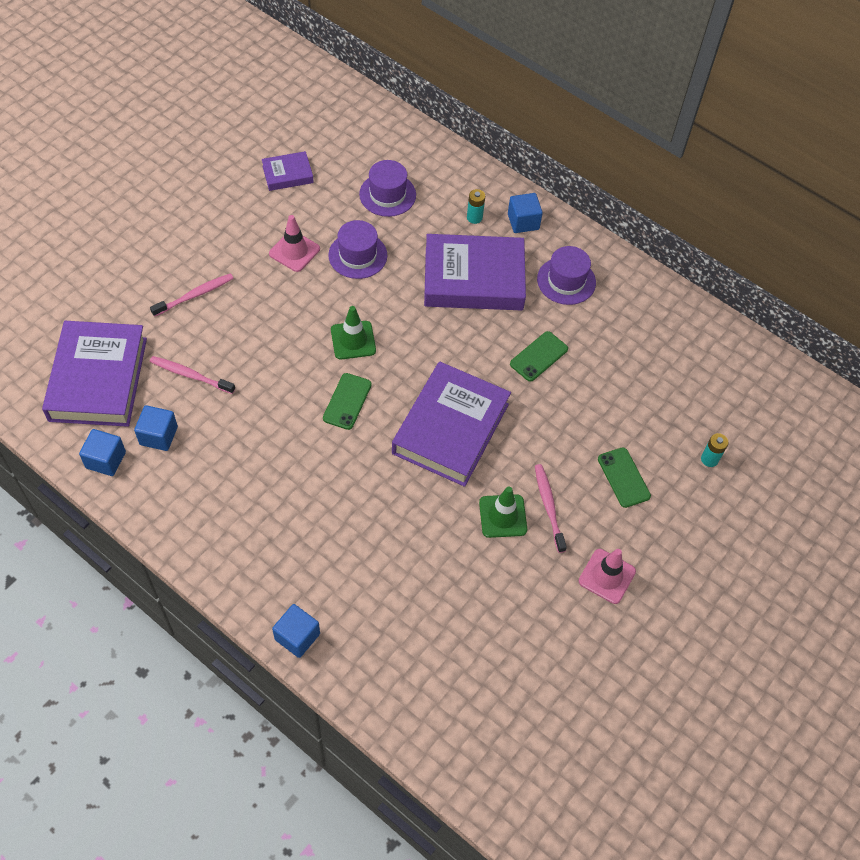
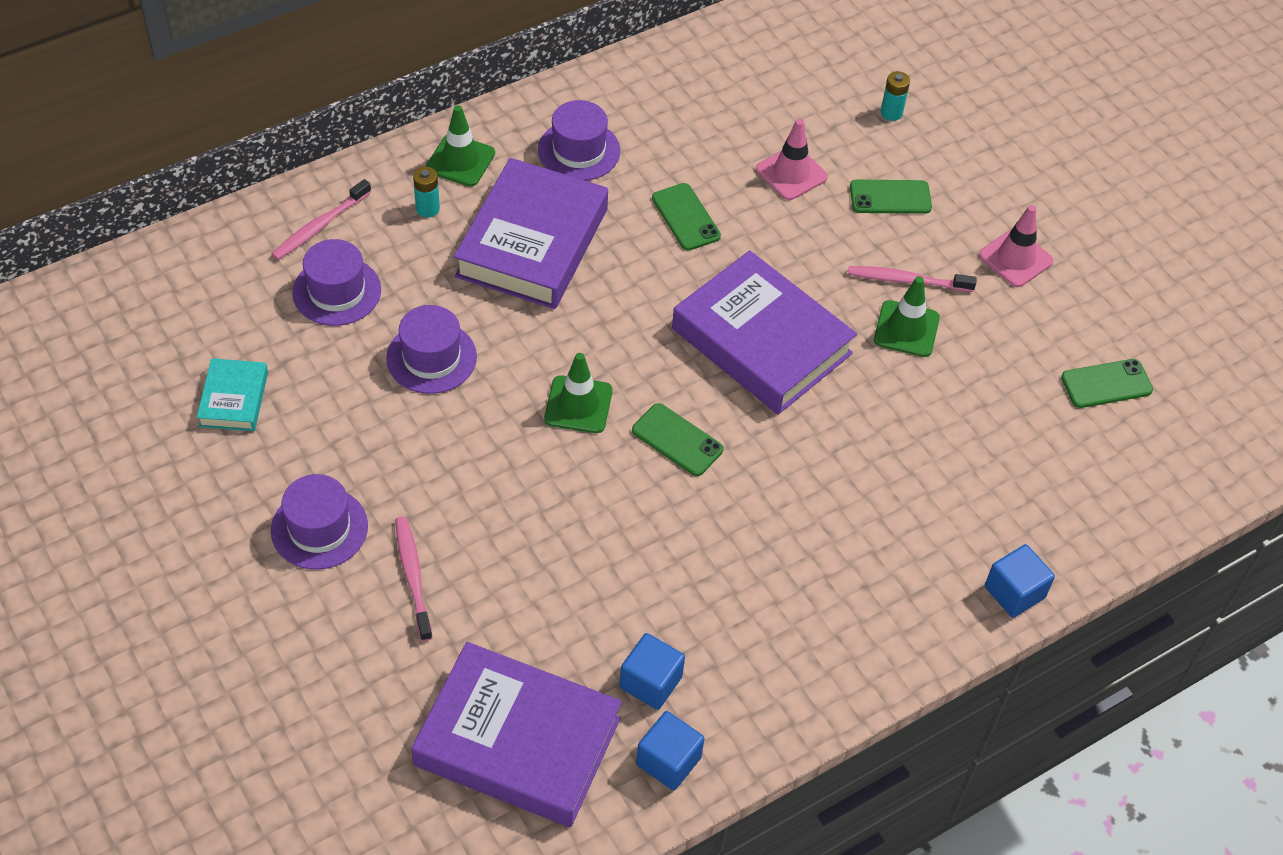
camera: 70 degrees left, 5 degrees down
(191, 375) = (559, 616): pink toothbrush -> pink toothbrush (320, 226)
(213, 241) = (319, 528): none -> purple hat
(287, 174) = (234, 399): purple book -> turquoise book
(294, 251) = (388, 430): pink traffic cone -> pink traffic cone (791, 173)
(512, 665) = (1106, 384): none -> green phone
(523, 222) = (460, 160): blue cube -> green traffic cone

